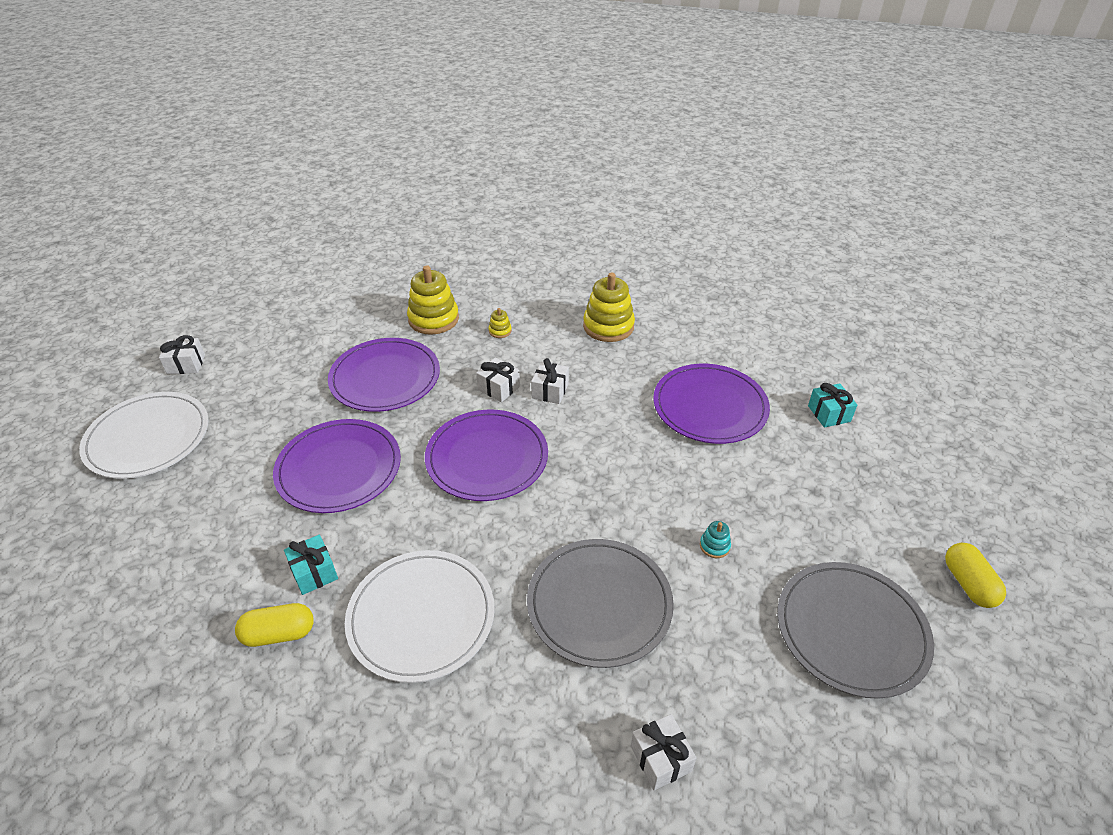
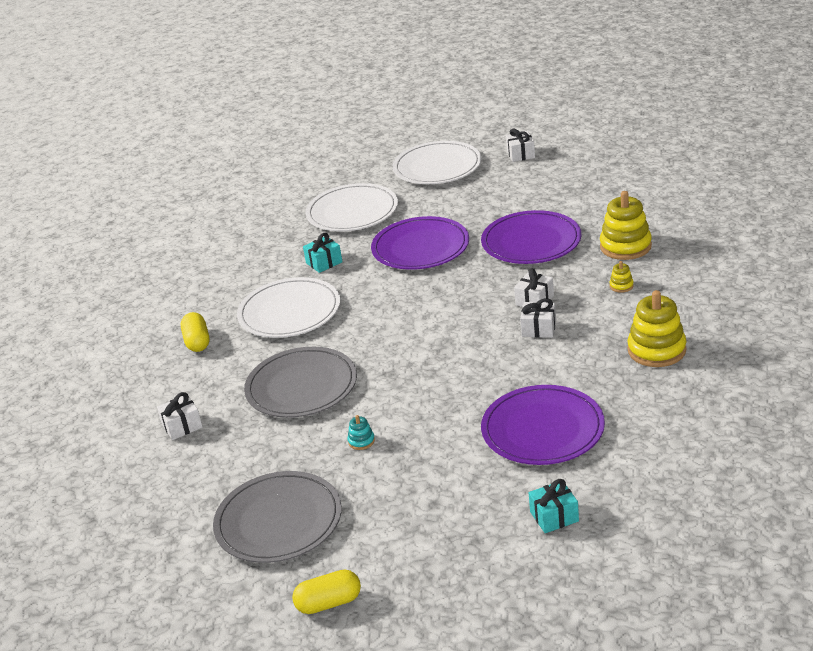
camera: 90 degrees right, 10 degrees down
(196, 534) = (352, 212): none -> white plate
(279, 634) = (277, 263): yellow capsule -> yellow capsule (197, 342)
(487, 458) = (444, 310): purple plate -> none

